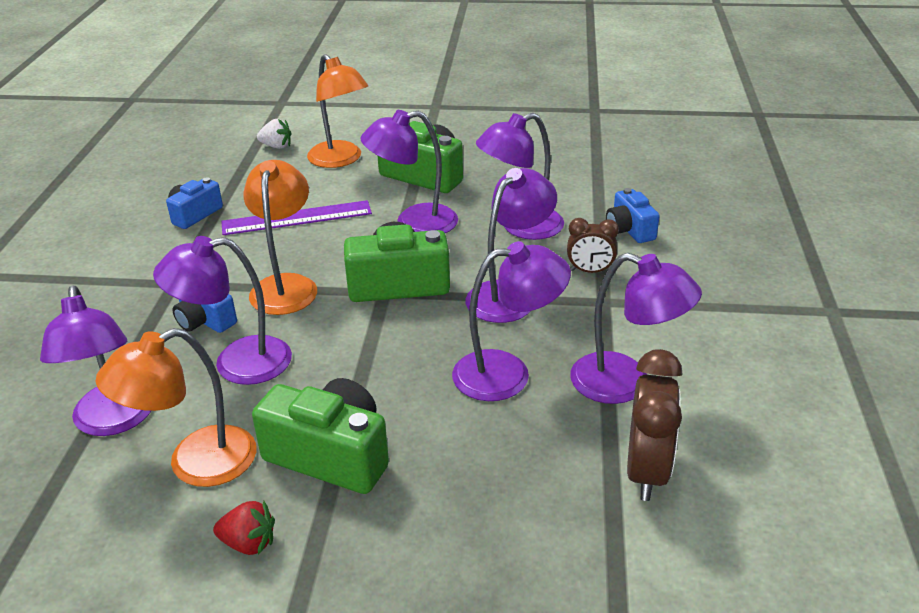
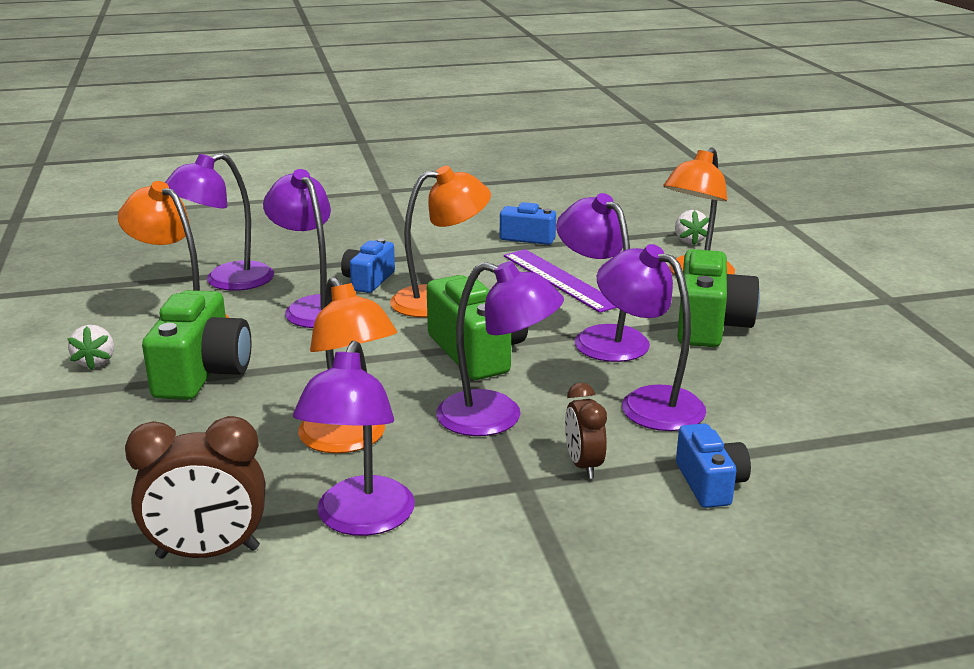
camera: 70 degrees right, 10 degrees down
(249, 543) = (95, 362): red strawberry -> white strawberry
(507, 373) = (349, 440): purple lamp -> orange lamp
(629, 230) = (710, 483): blue camera -> blue camera turned 120 degrees clockwise

